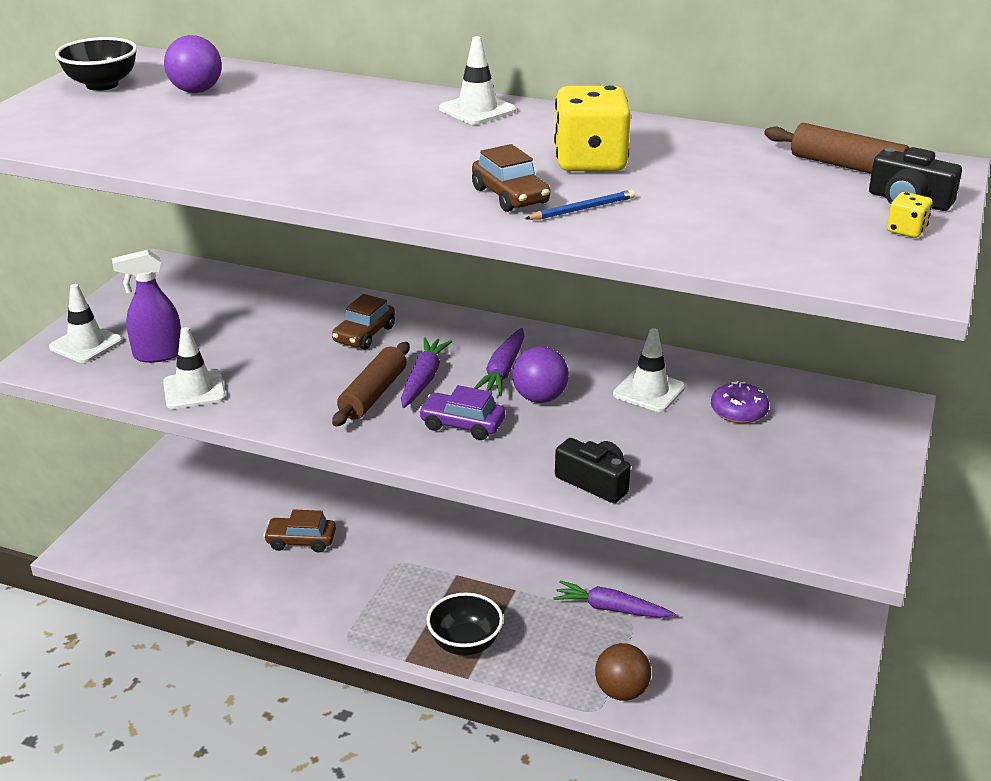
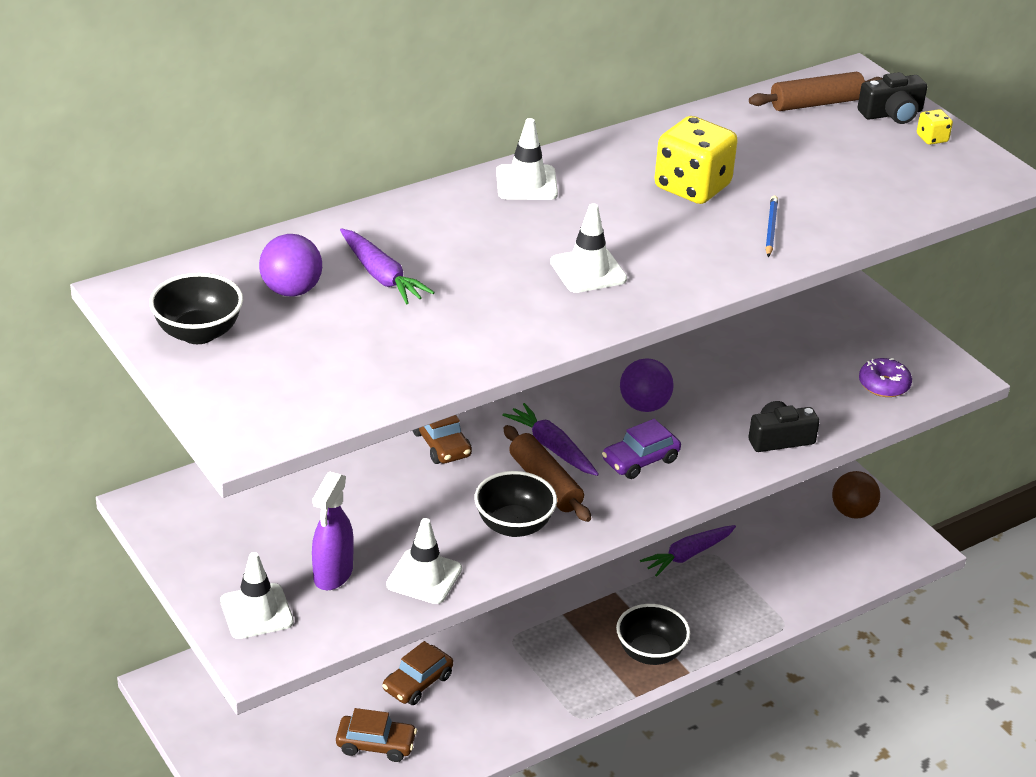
camera: 55 degrees left, 5 degrees up
(302, 402) = (514, 525): none -> black bowl
(503, 371) = (585, 403): purple carrot -> purple carrot (382, 276)
(510, 196) = (715, 245): brown car -> brown car (376, 745)
(621, 691) = (778, 601): brown ball -> brown ball (852, 512)
(649, 391) = (691, 352): white traffic cone -> white traffic cone (588, 271)
(738, 411) = (760, 330): purple donut -> purple donut (884, 385)

